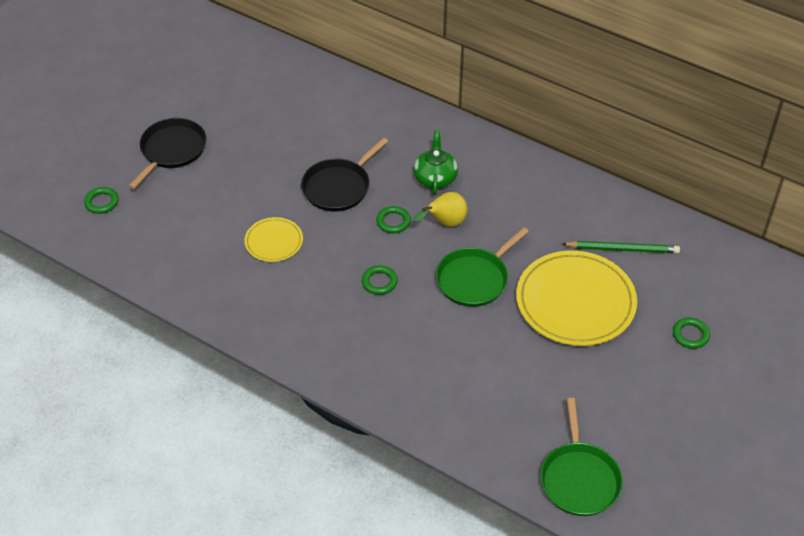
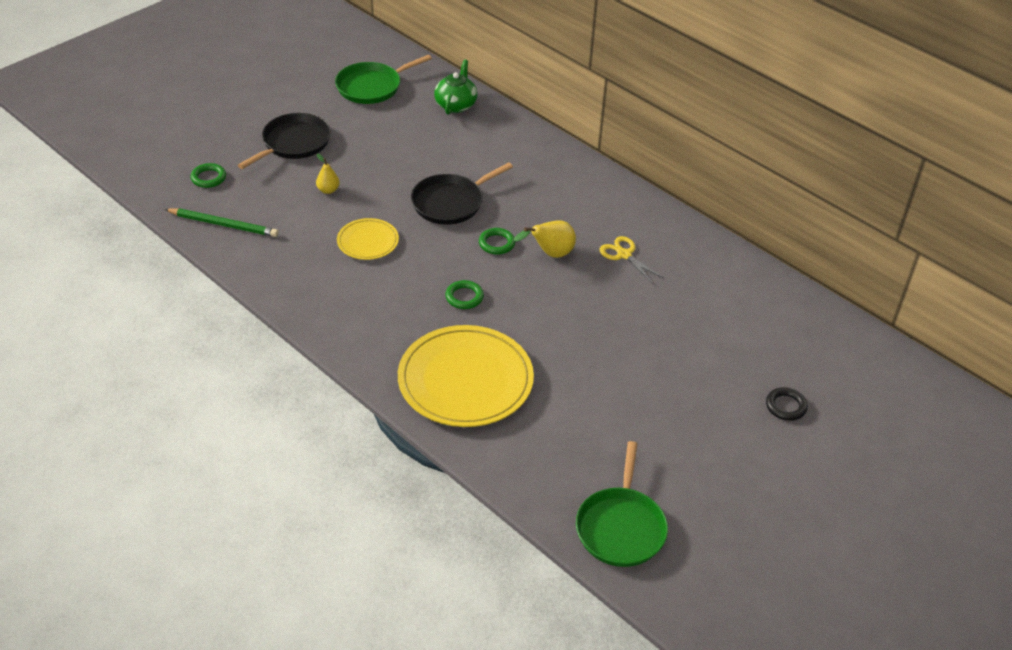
camera: 10 degrees right, 5 degrees down
(220, 195) = (328, 190): none -> yellow pear
(435, 178) = (553, 211): green teapot -> green teapot (456, 105)
(475, 279) = (565, 311): green pan -> green pan (372, 87)
(511, 212) = (624, 255): none -> yellow scissors
(575, 302) = (667, 352): yellow plate -> yellow plate (465, 380)
(622, 249) = (734, 310): green pencil -> green pencil (223, 224)
(690, 335) = (786, 406): green ring -> black ring

